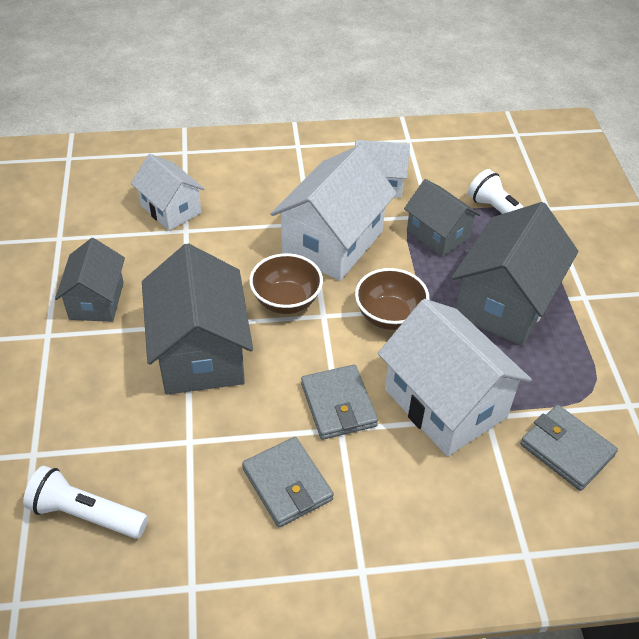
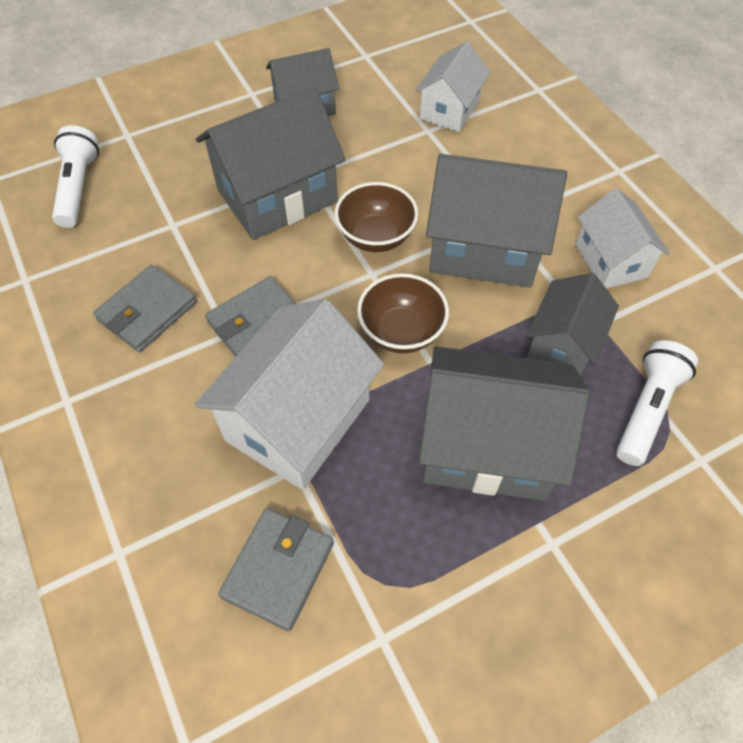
camera: 70 degrees right, 10 degrees up
(332, 242) = (484, 248): white house -> grey house

